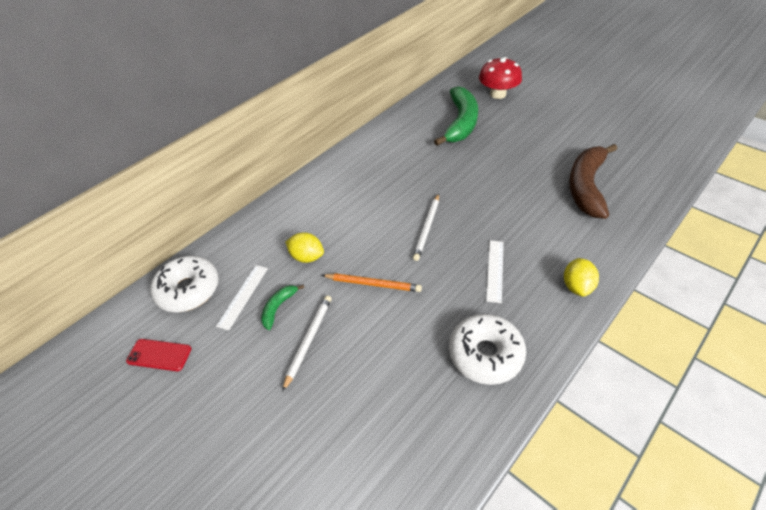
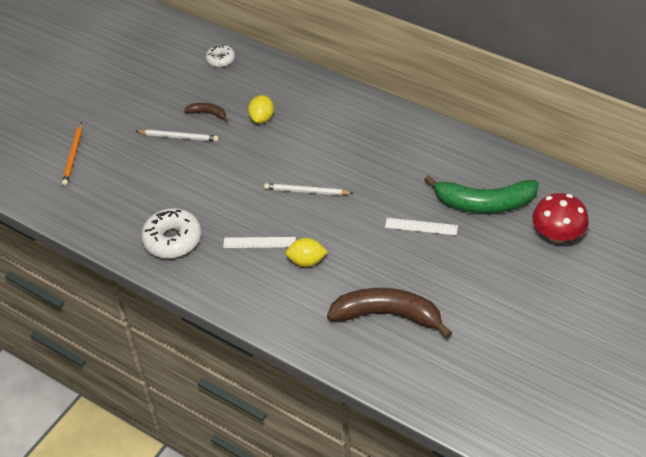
camera: 80 degrees right, 0 degrees up
(159, 355) = (162, 63): red phone -> none
(188, 290) = (220, 59): white donut -> white donut, size x0.57
(243, 296) = (217, 91): white ruler -> white ruler (421, 226)
(278, 308) = (207, 113): green banana -> brown banana
(373, 284) = (236, 164): orange pencil -> orange pencil (73, 156)
(577, 286) = (246, 300): yellow lemon -> yellow lemon (306, 261)

